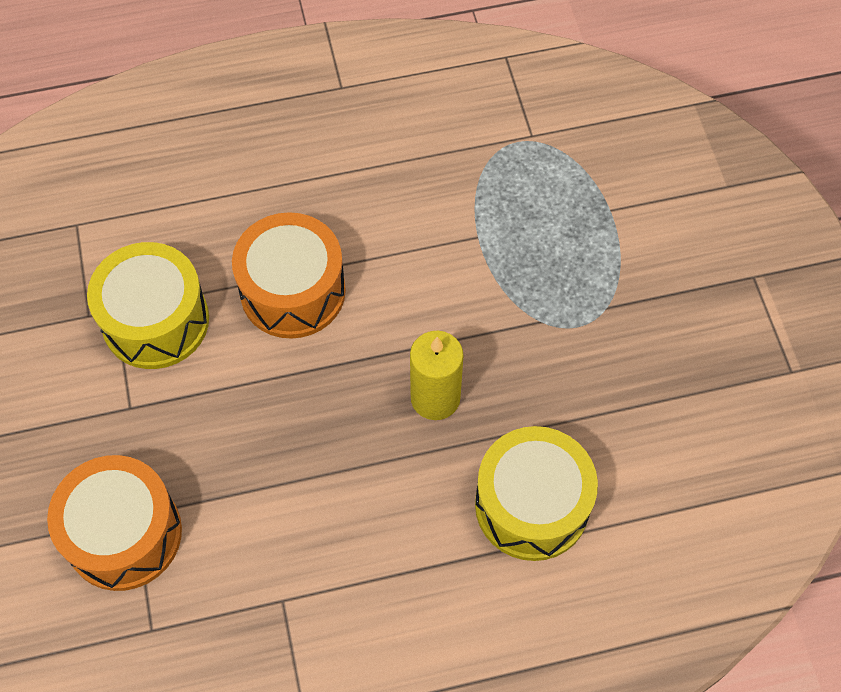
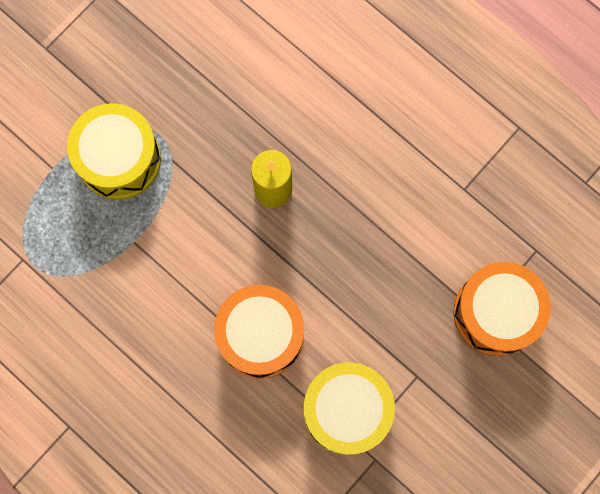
camera: 125 degrees left, 15 degrees up
(531, 505) = (303, 87): yellow drum -> yellow drum (119, 159)

